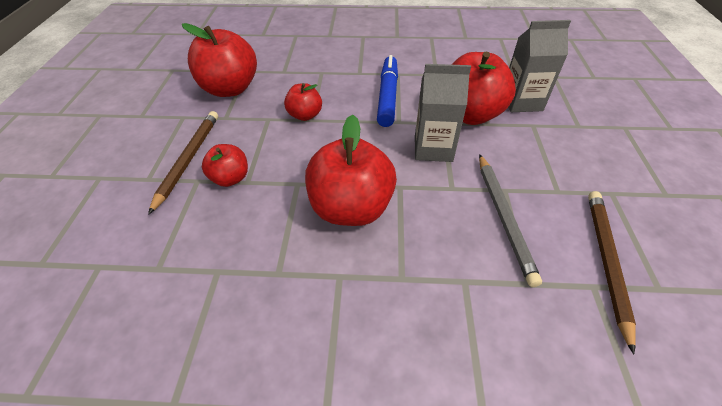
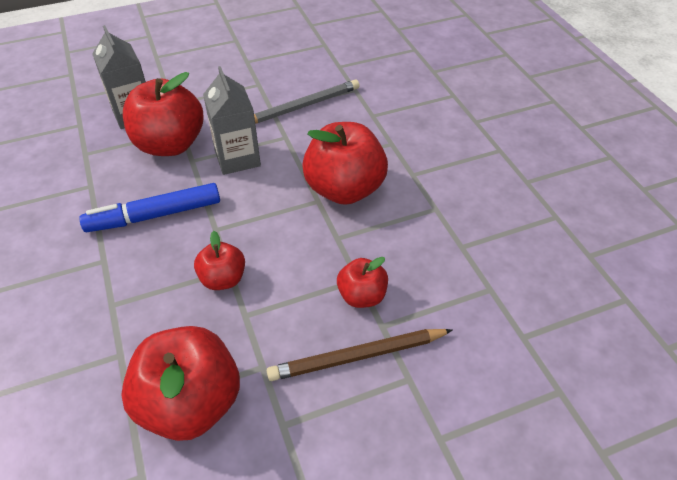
camera: 115 degrees left, 0 degrees up
(606, 262) = (316, 62): brown pencil -> none

